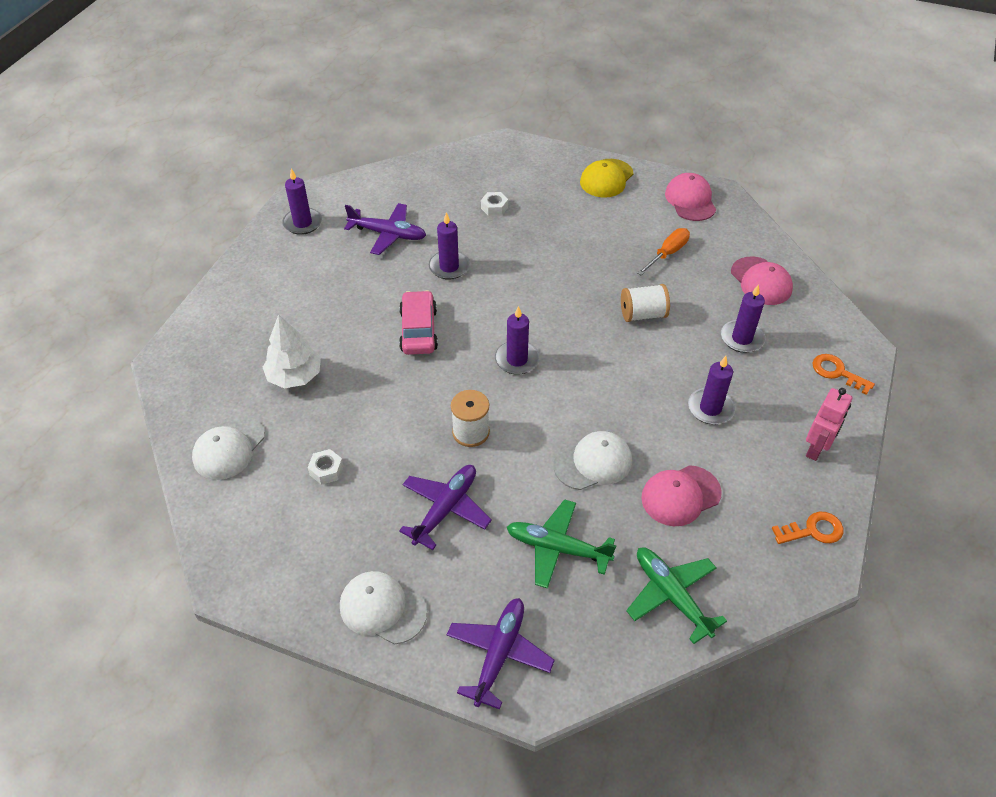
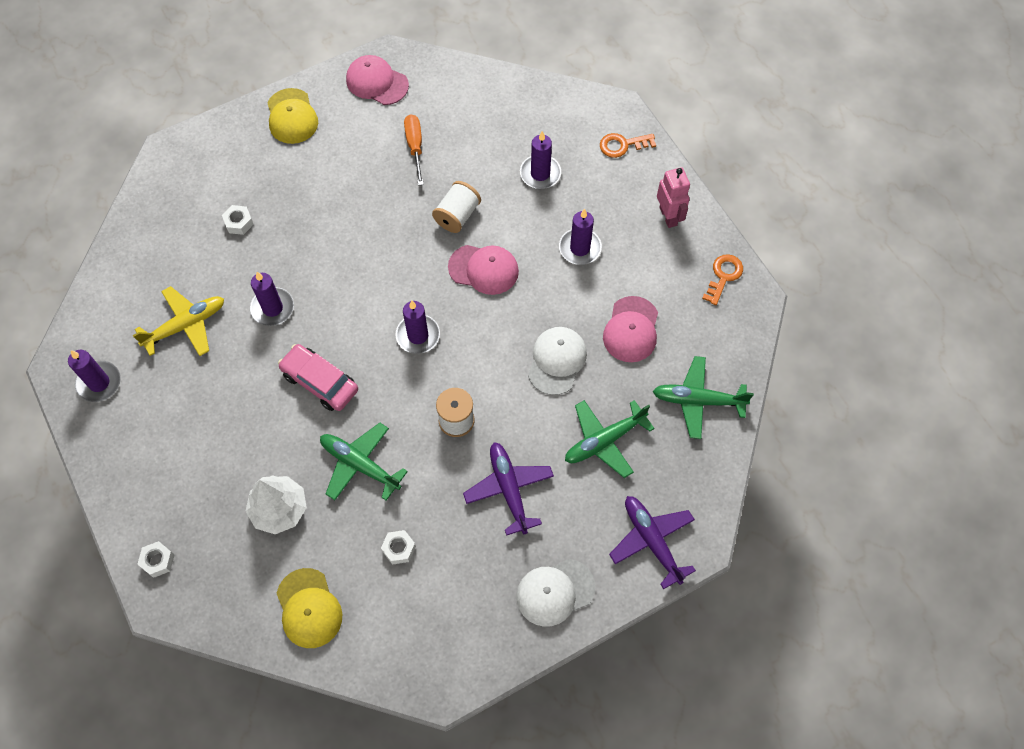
camera: 50 degrees left, 15 degrees up
(196, 338) = (158, 561): none -> white nut
(229, 448) = (309, 608): white cap -> yellow cap
(374, 398) = (360, 465): none -> green plane
(388, 234) = (186, 325): purple plane -> yellow plane
(761, 281) = (502, 113): pink cap -> pink cap (483, 269)

